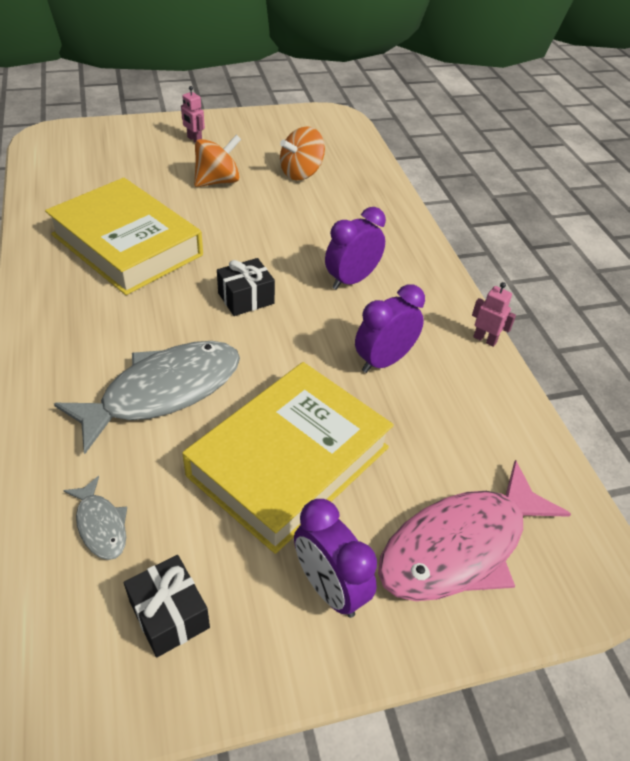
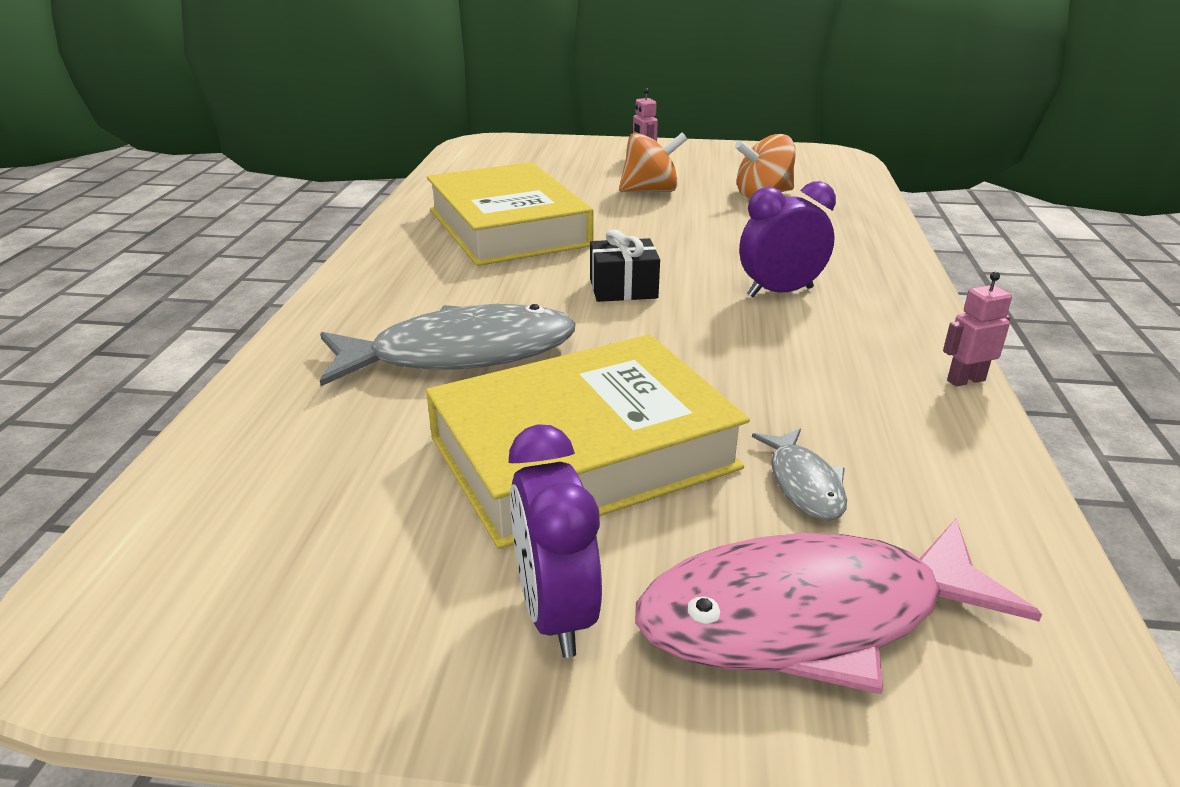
camera: 25 degrees right, 15 degrees down
(100, 525) = (291, 462): grey fish -> grey fish (803, 484)
(169, 615) = (305, 579): black gift -> none
(384, 361) = (786, 376): purple clock -> none
(485, 339) = (965, 380): pink robot -> pink robot turned 75 degrees counterclockwise

